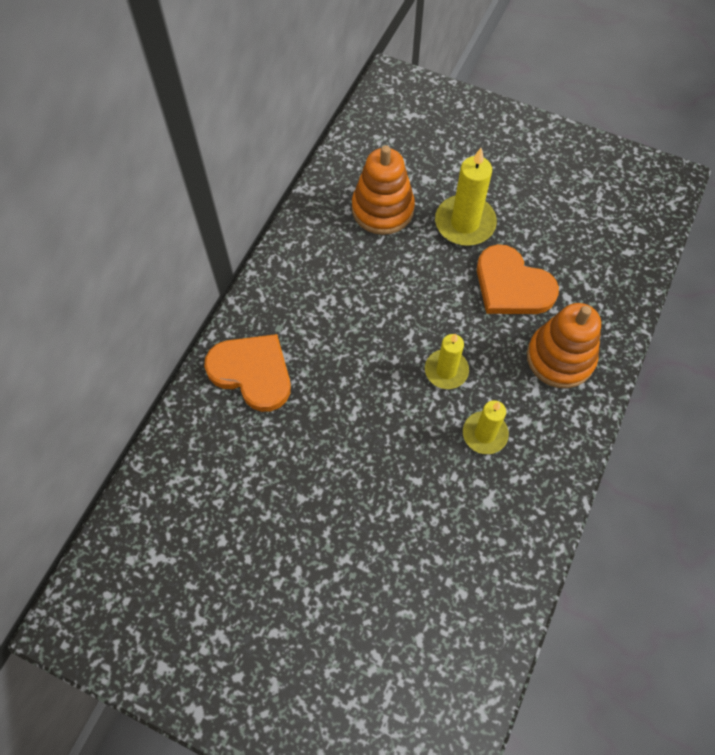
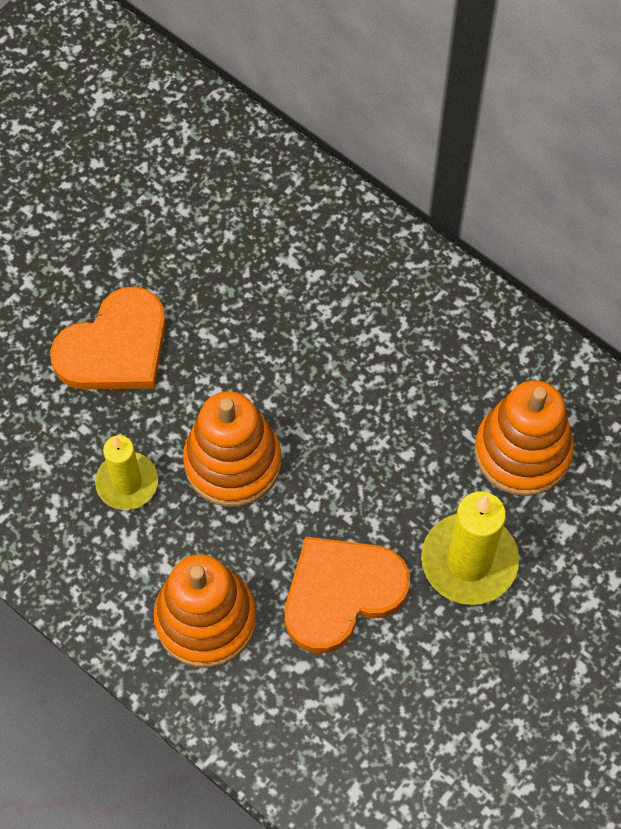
camera: 105 degrees right, 0 degrees up
(252, 372) = (301, 232): orange heart -> orange heart (115, 347)
(446, 370) = (232, 462): yellow candle -> orange stacking toy

